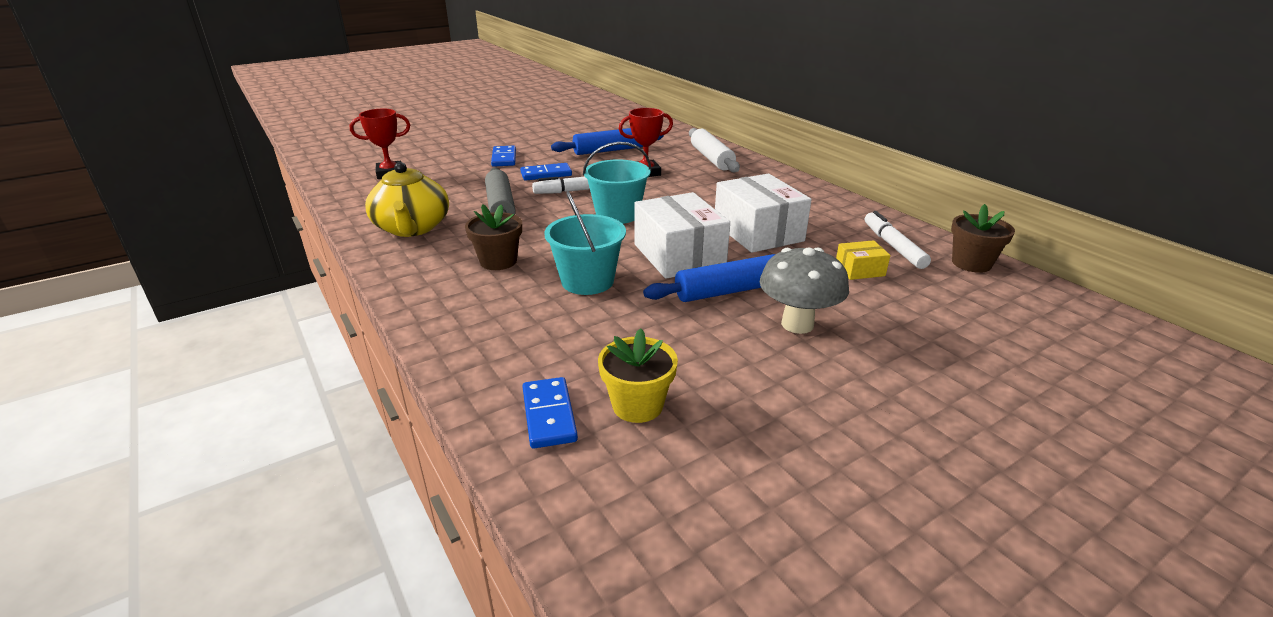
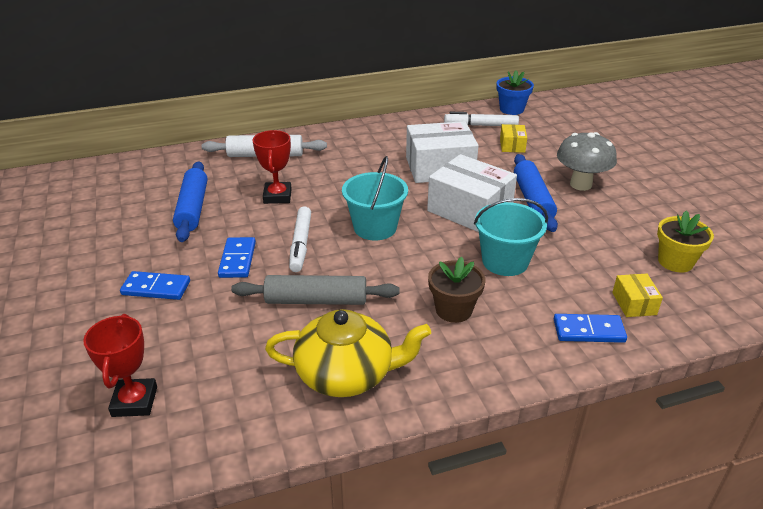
camera: 75 degrees left, 5 degrees up
(531, 367) = (634, 303): none -> yellow box
(549, 415) = (690, 300): blue domino -> blue domino (588, 331)
(679, 255) = (469, 210): white box -> white box turned 45 degrees clockwise
(971, 263) = (511, 109): brown flower pot -> blue flower pot

